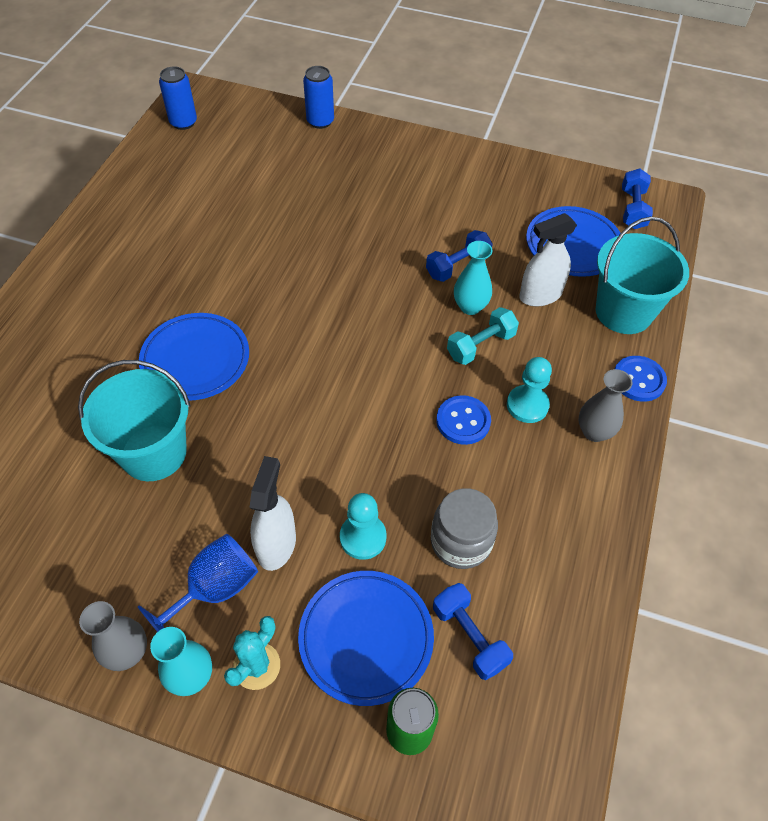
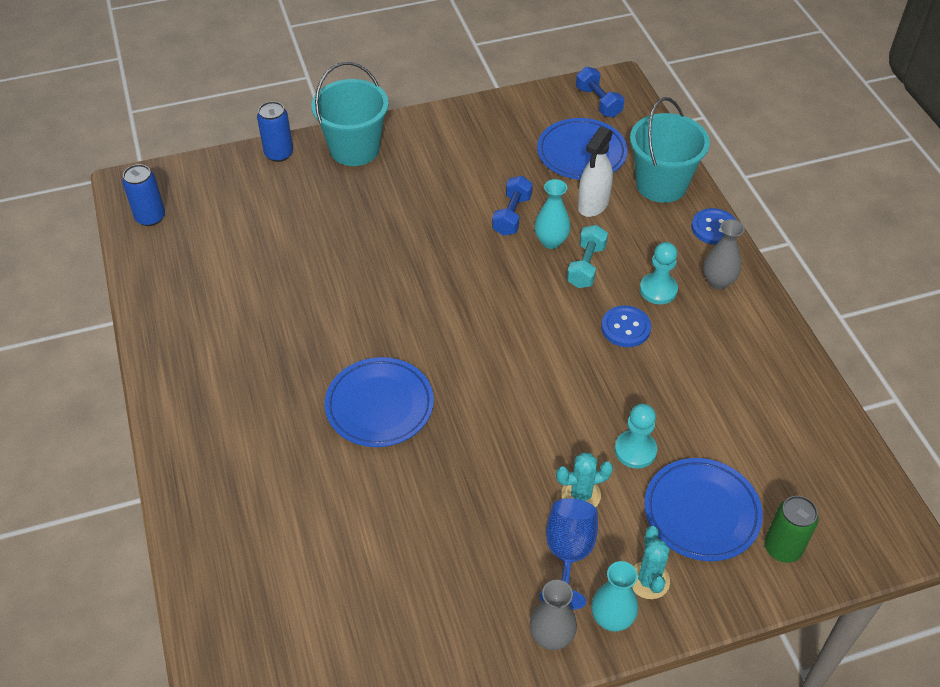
camera: 35 degrees left, 5 degrees down
(154, 453) = (421, 493): turquoise bucket -> turquoise bucket (354, 149)
(276, 544) = (581, 495): white spray bottle -> turquoise cactus
(461, 542) = (702, 410): grey jar -> none
(469, 636) = (764, 466): blue dumbbell -> none

